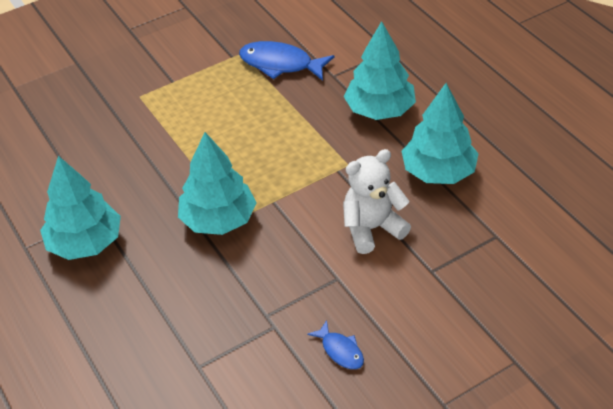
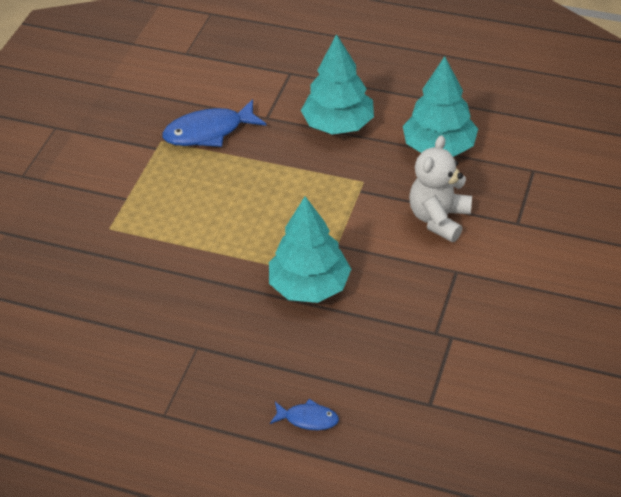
camera: 40 degrees left, 0 degrees up
(85, 243) = (216, 376): turquoise tree -> none
(340, 351) = (520, 321): blue fish -> blue fish (308, 419)

